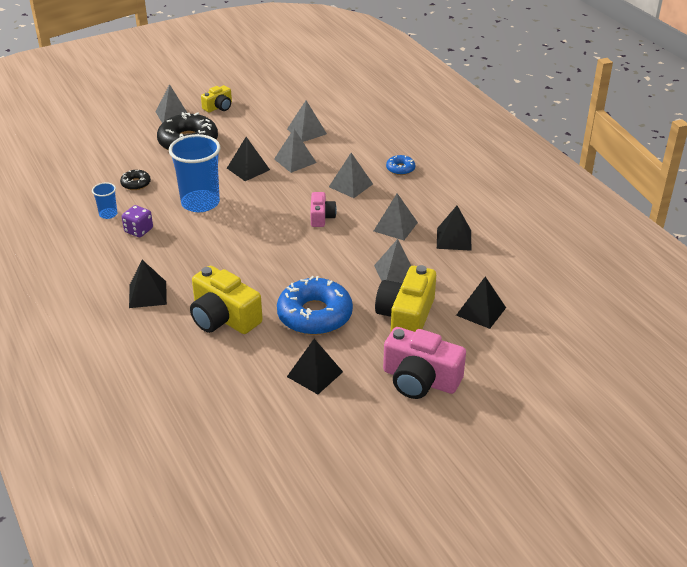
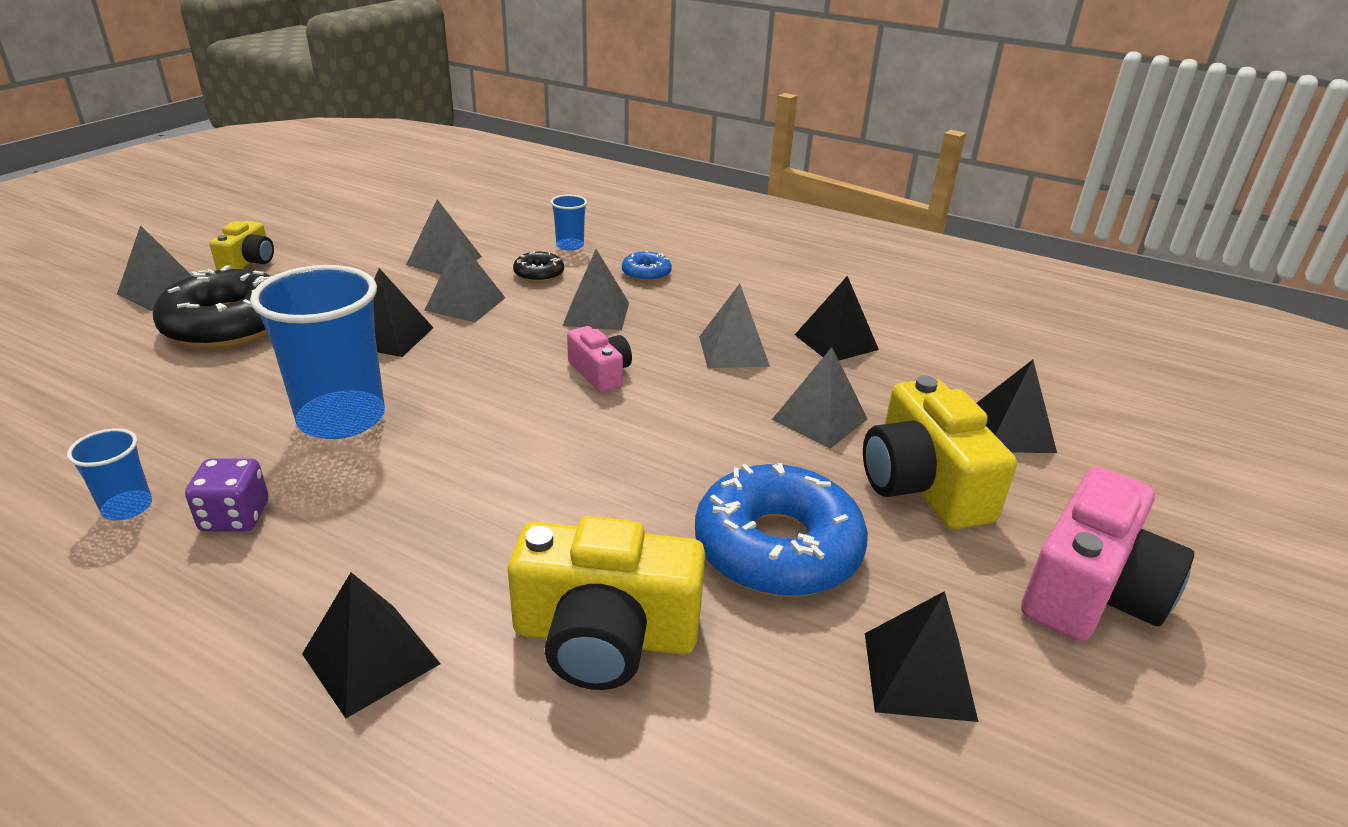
camera: 35 degrees left, 5 degrees down
(136, 183) = (159, 425): black donut -> black donut (539, 274)
(378, 139) = (570, 245): none -> blue cup
(420, 379) = (1090, 590): pink camera -> pink camera turned 45 degrees counterclockwise

